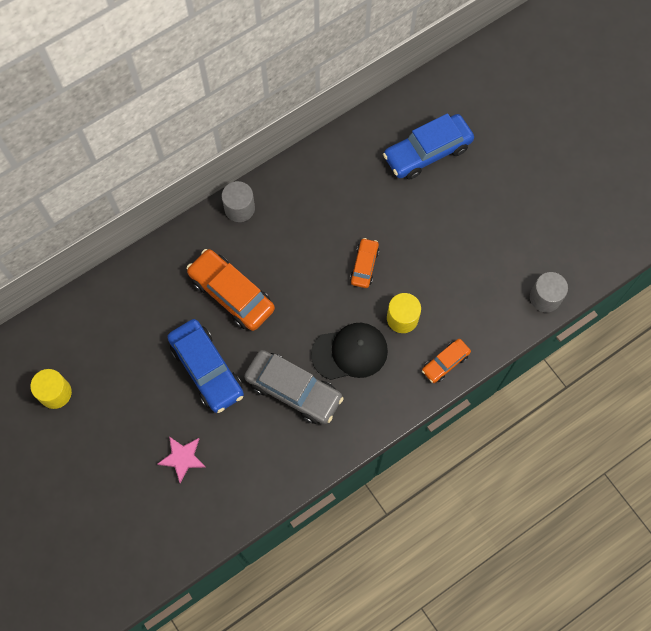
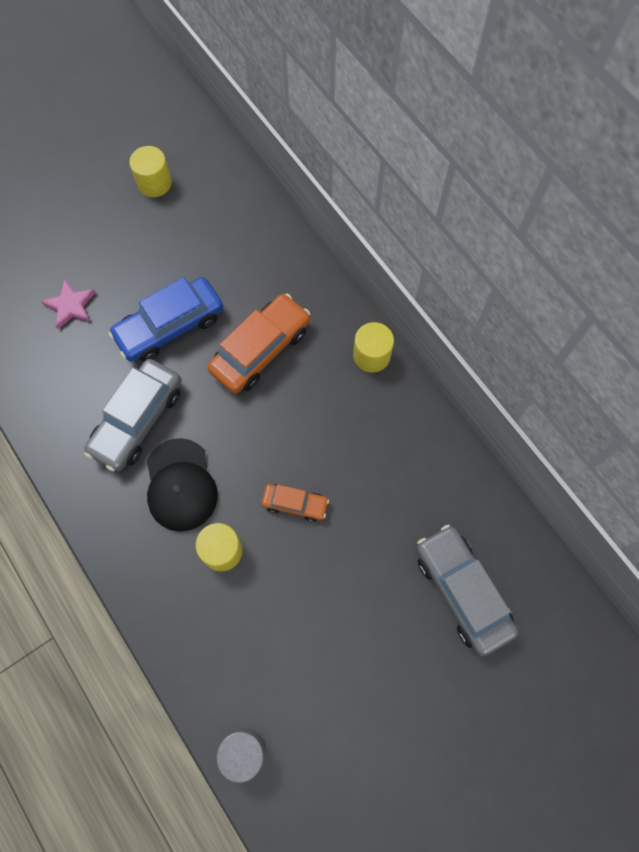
camera: 90 degrees right, 0 degrees up
(239, 208) = (371, 355): grey cylinder -> yellow cylinder
(427, 152) = (462, 591): blue car -> grey car
(445, 363) = (159, 605): orange car -> none

